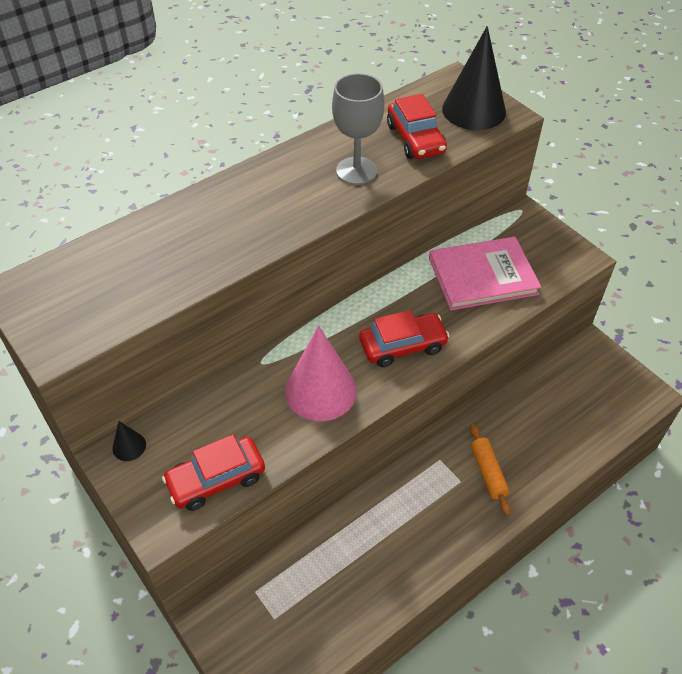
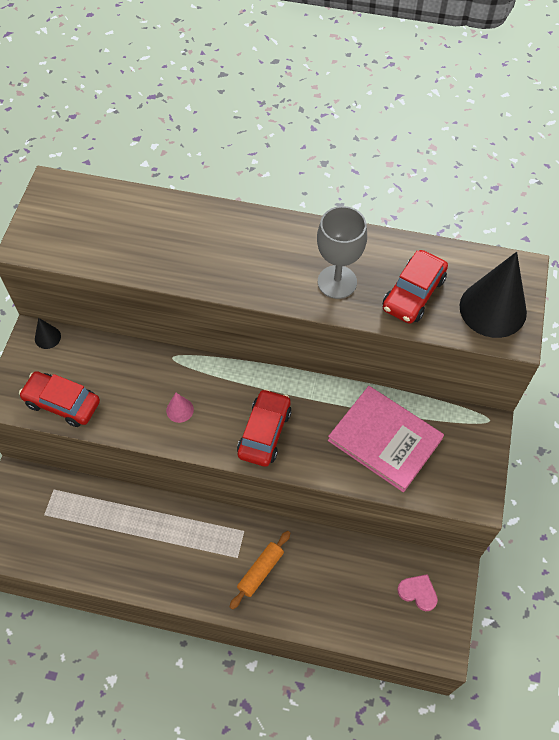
camera: 50 degrees right, 10 degrees up
(320, 390) = (180, 410): pink cone -> pink cone, size x0.44
(402, 346) = (264, 432): red car -> red car turned 105 degrees counterclockwise
(592, 378) = (418, 592): none -> pink heart

